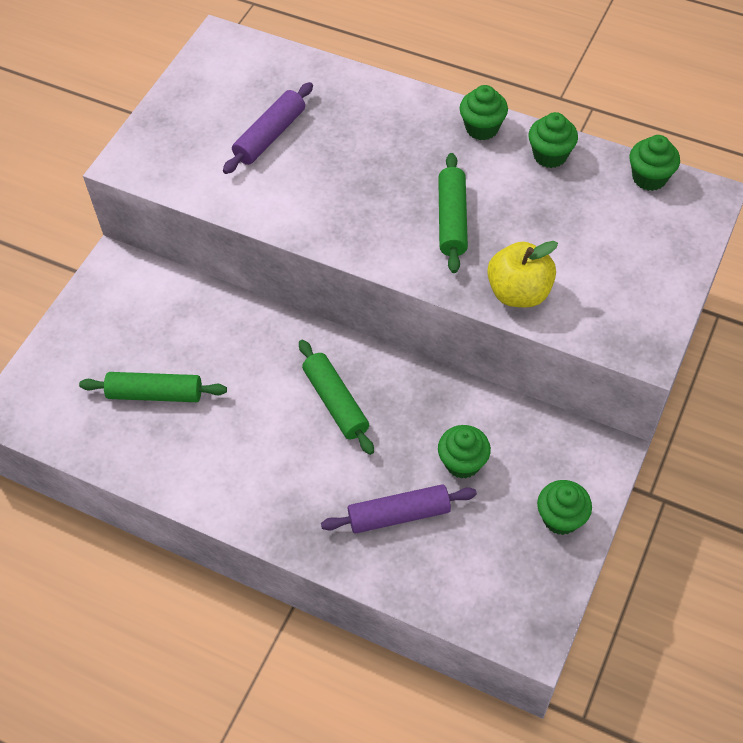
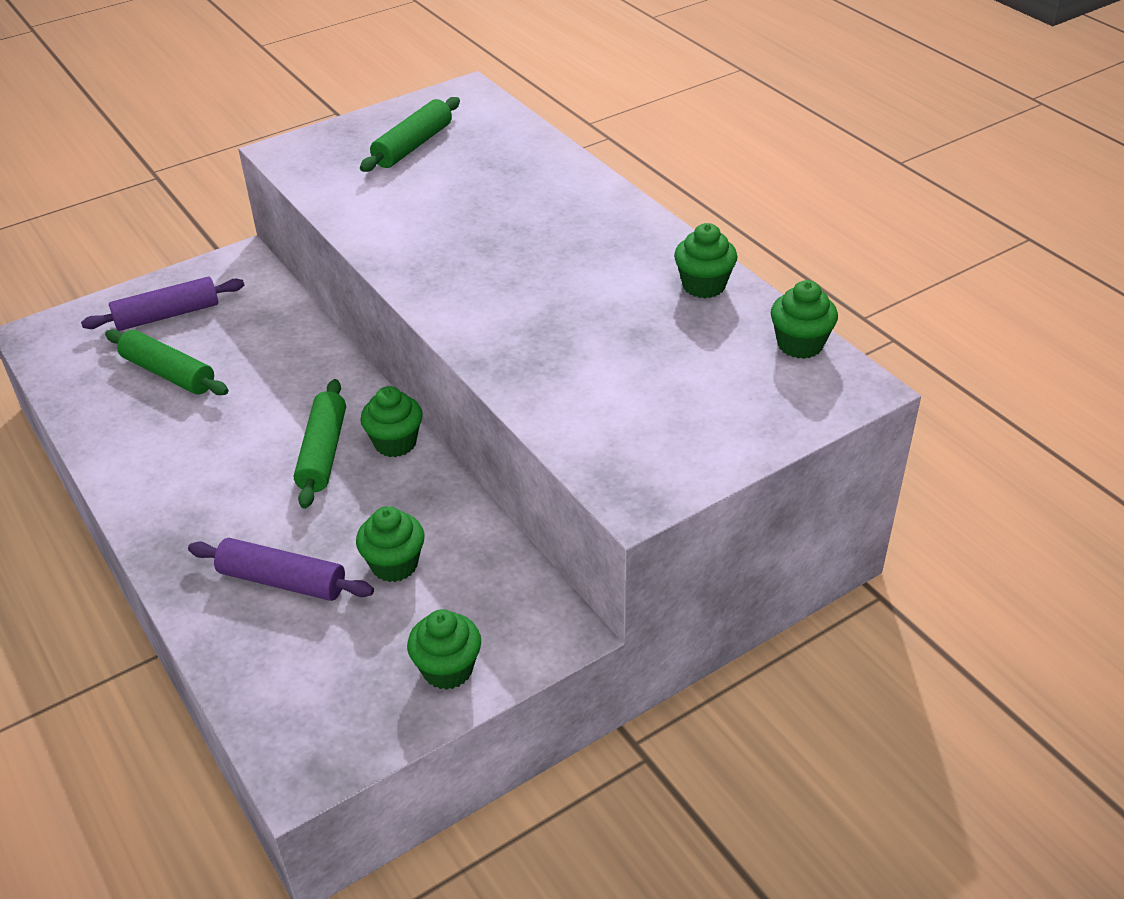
camera: 30 degrees right, 15 degrees down
(270, 135) = (434, 174): purple rolling pin -> purple rolling pin (167, 315)
(452, 220) = (540, 301): green rolling pin -> green rolling pin (413, 146)
(482, 128) = (652, 238): green cupcake -> green cupcake (395, 443)
(519, 292) = (545, 389): yellow apple -> none

